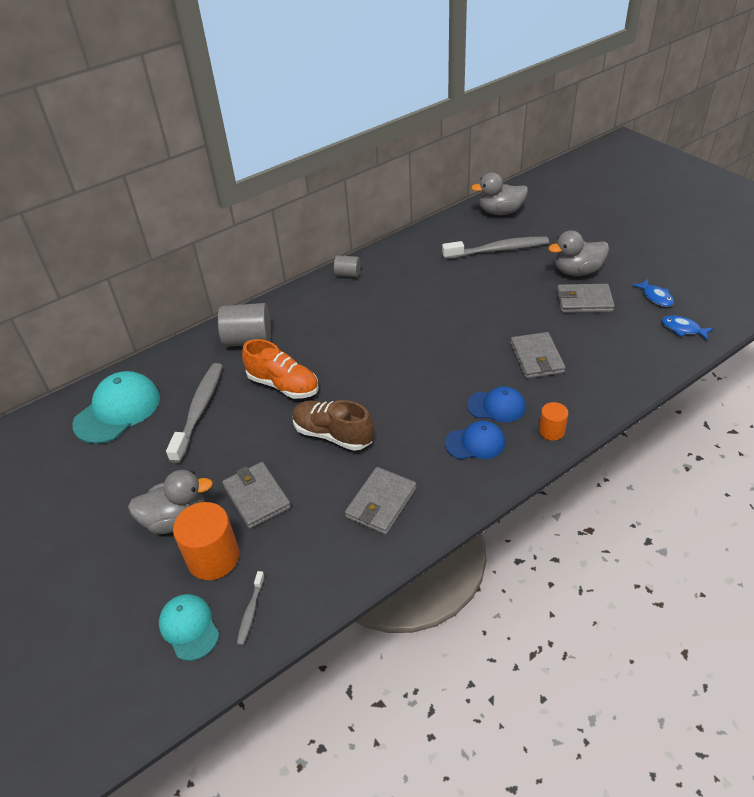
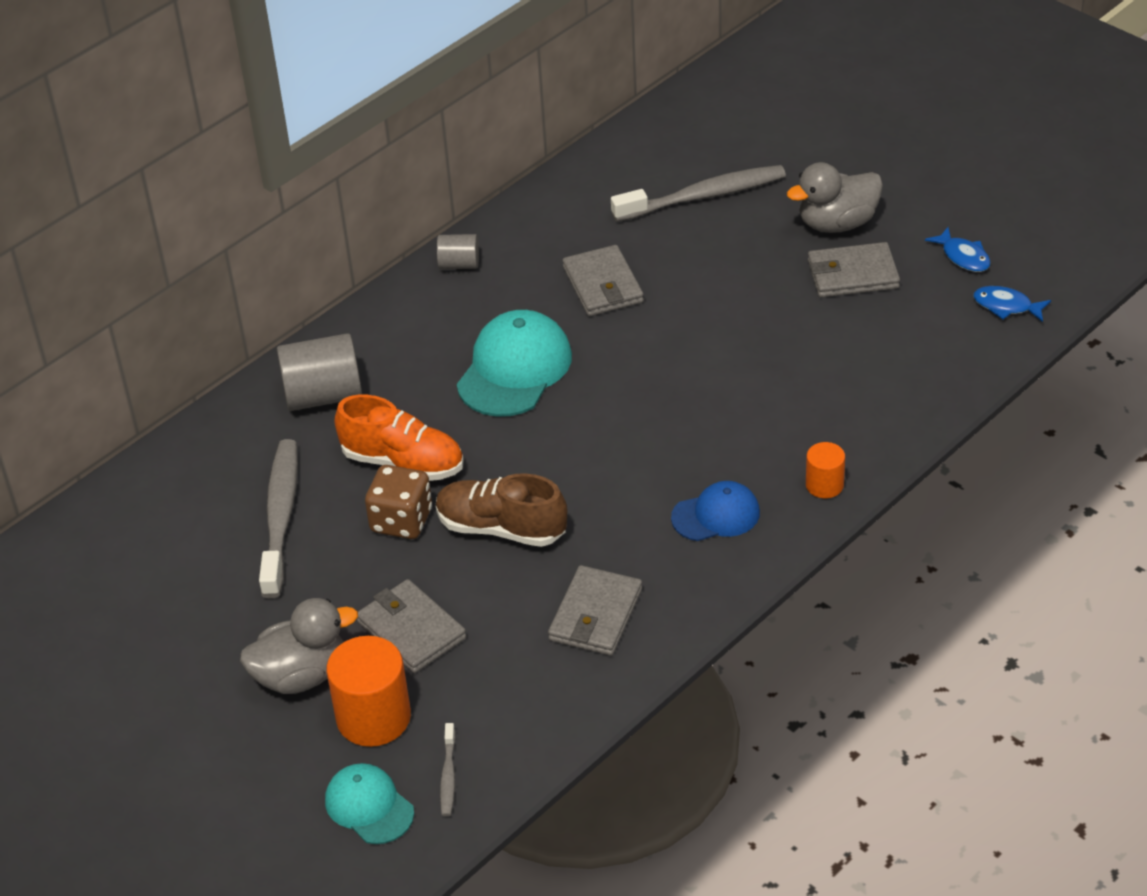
camera: 10 degrees left, 0 degrees up
(118, 410) = (148, 532): turquoise cap -> turquoise cap (514, 369)
(272, 422) = (401, 521): none -> brown dice
(496, 406) = (739, 458): blue cap -> none
(500, 212) = (696, 123): grey duck -> none
(536, 358) = (789, 376): grey wallet -> grey wallet (603, 285)

